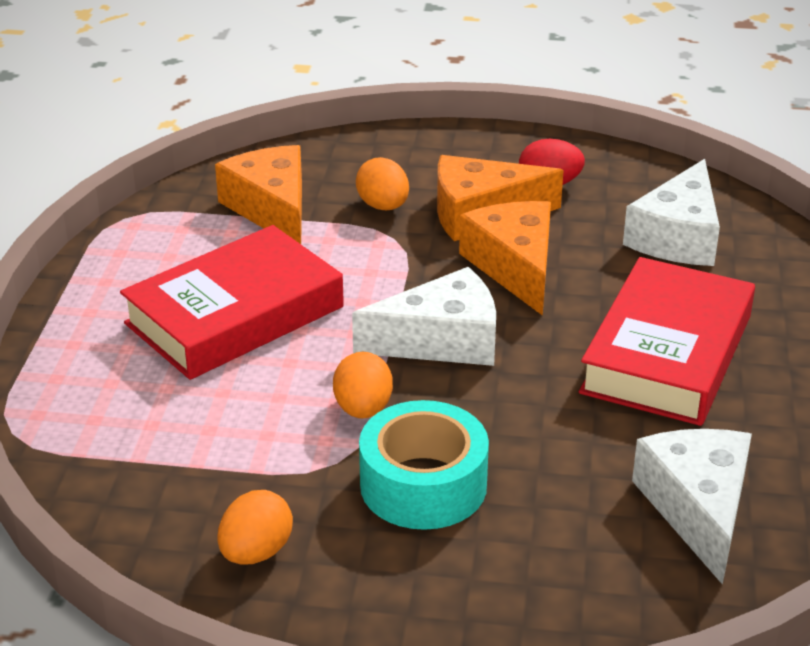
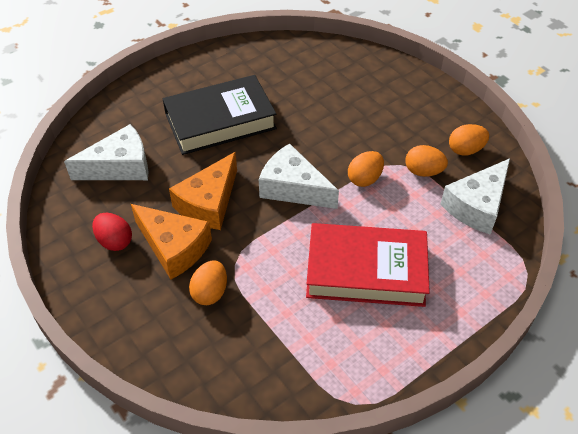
camera: 135 degrees left, 15 degrees up
(272, 209) = (267, 339): orange cheese -> none
(289, 473) = (423, 171): none -> orange egg
(423, 485) = (378, 134): turquoise tape -> none
(667, 354) = (220, 121): red book -> black book
(698, 508) = (300, 69): white cheese -> white cheese (477, 205)

